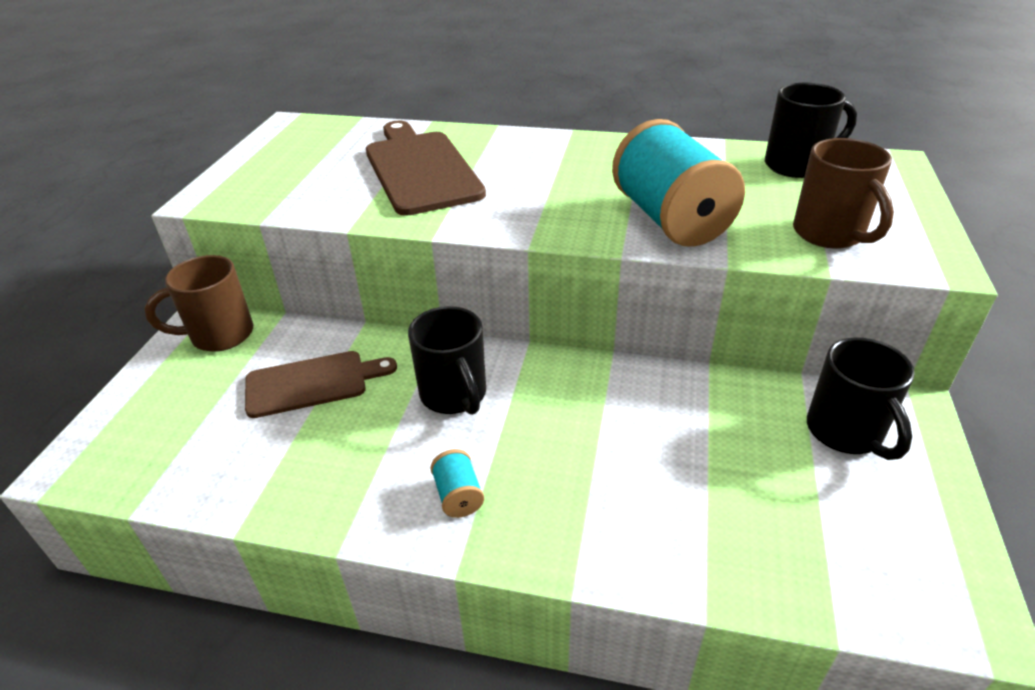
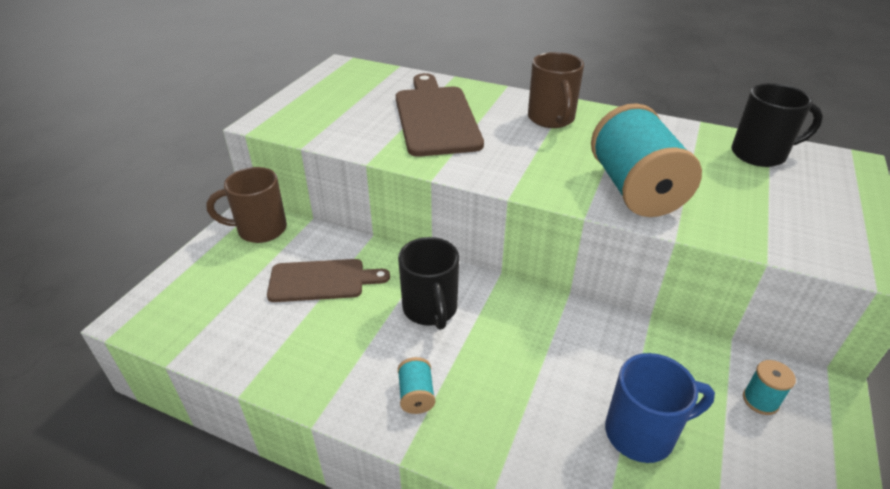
camera: 10 degrees right, 0 degrees up
(727, 490) = (642, 433): none -> blue mug
(829, 234) = (775, 223): brown mug -> brown mug (551, 119)
(845, 432) = (760, 400): black mug -> turquoise spool

